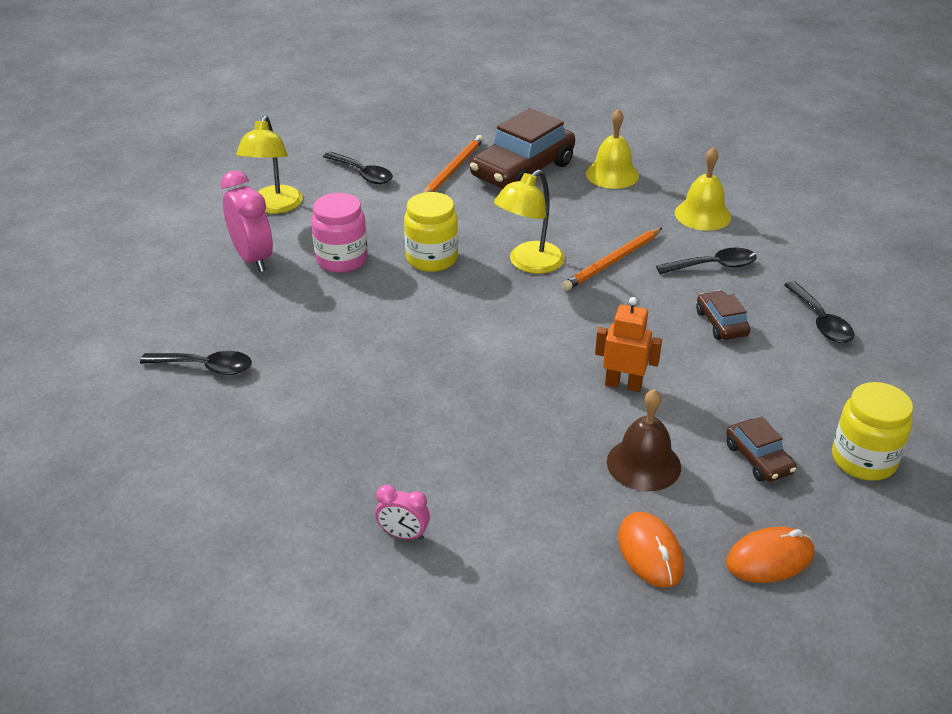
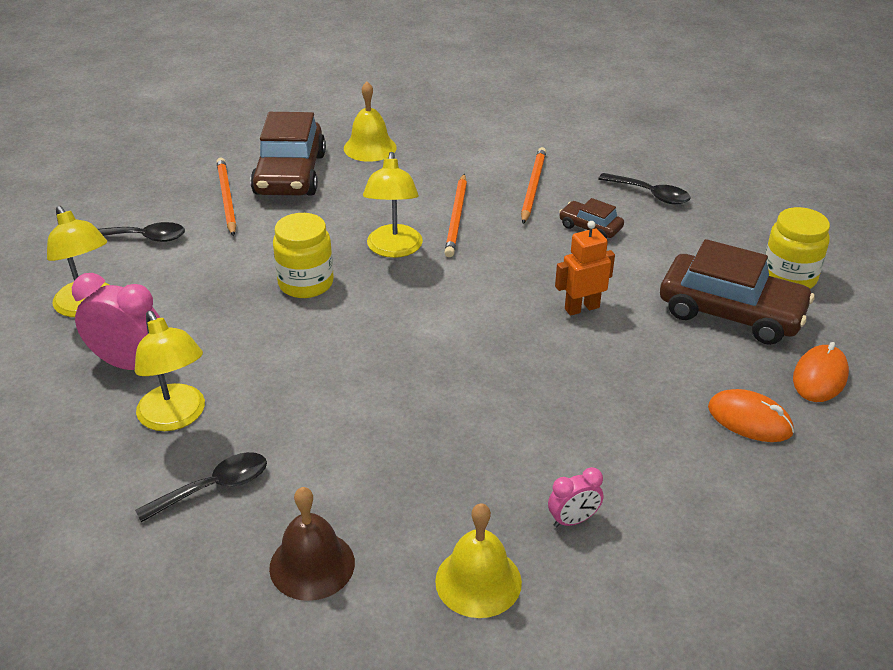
camera: 40 degrees left, 0 degrees up
(238, 309) = (176, 417): none -> yellow lamp
(342, 259) = (222, 323): pink jar -> none
(643, 464) = (667, 359): brown bell -> brown bell (312, 565)
(702, 215) = (477, 151): yellow bell -> yellow bell (478, 581)
(713, 266) = (533, 187): black spoon -> orange pencil
(758, 459) = (731, 312): brown car -> brown car, size x2.05

